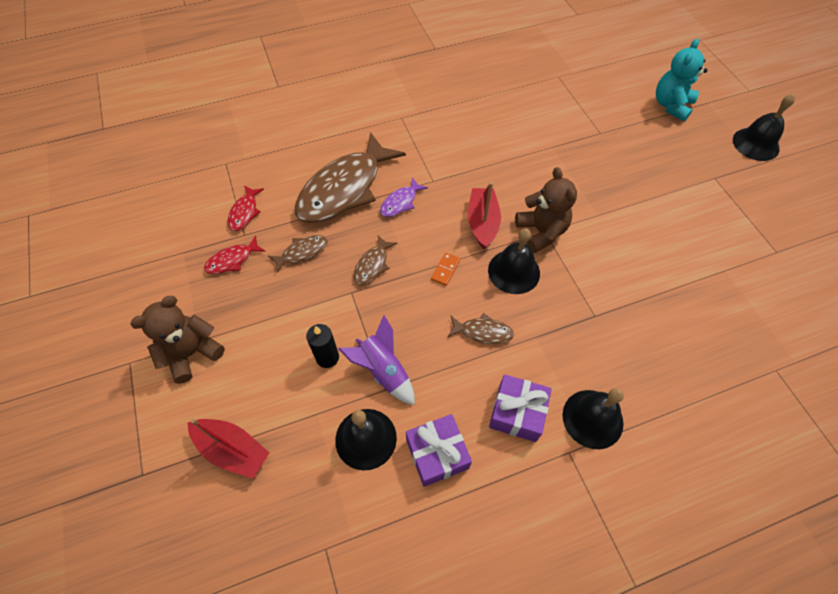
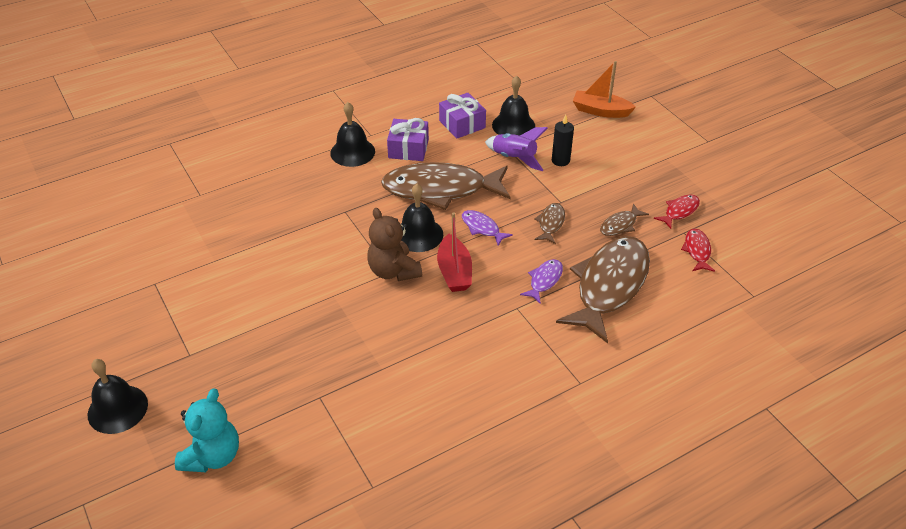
camera: 170 degrees right, 15 degrees down
(192, 353) = (666, 151): brown teddy bear -> none
(232, 450) = (600, 111): red boat -> orange boat
(445, 270) = (482, 228): orange domino -> purple fish
(483, 332) = (440, 189): brown fish -> brown fish, size x2.32

